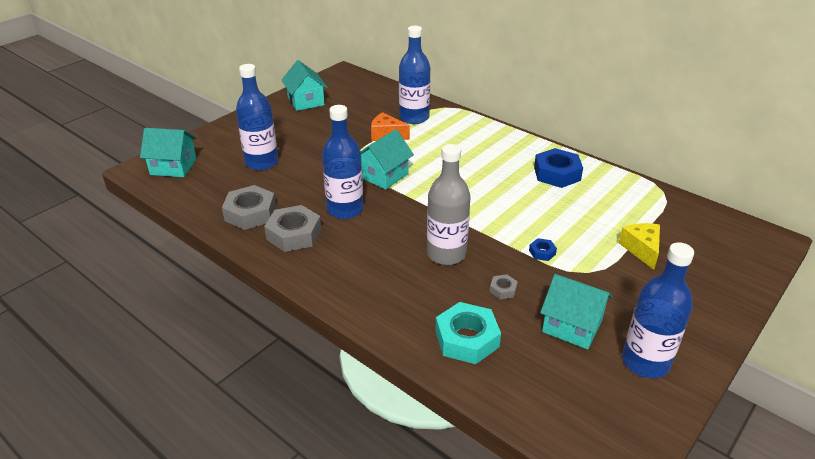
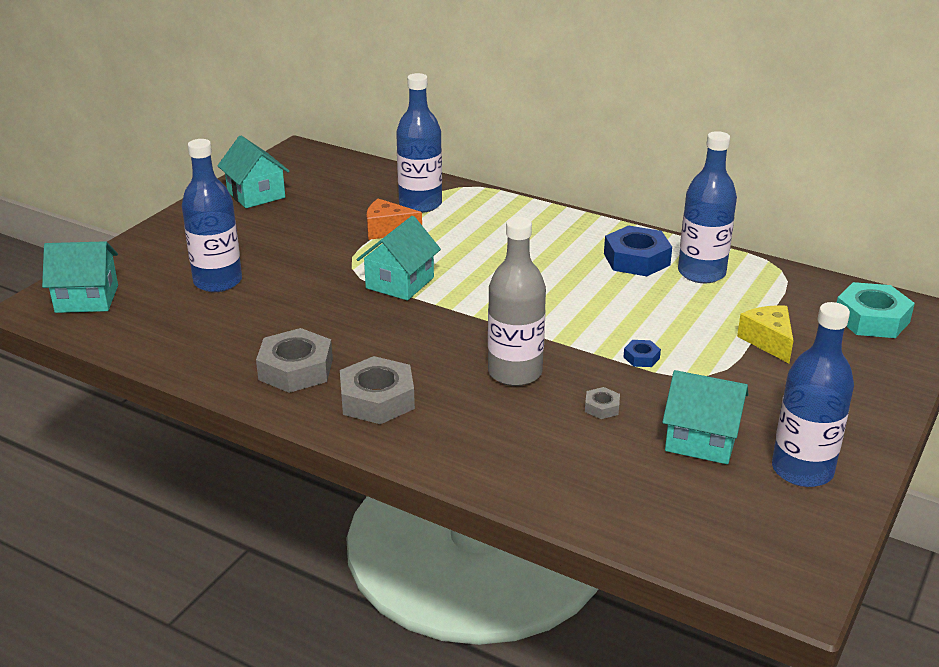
camera: 10 degrees left, 5 degrees down
(250, 213) = (224, 349): grey nut -> grey nut (377, 399)
(345, 210) = (358, 331): blue bottle -> blue bottle (701, 273)
(466, 339) = (570, 470): turquoise nut -> turquoise nut (871, 319)

